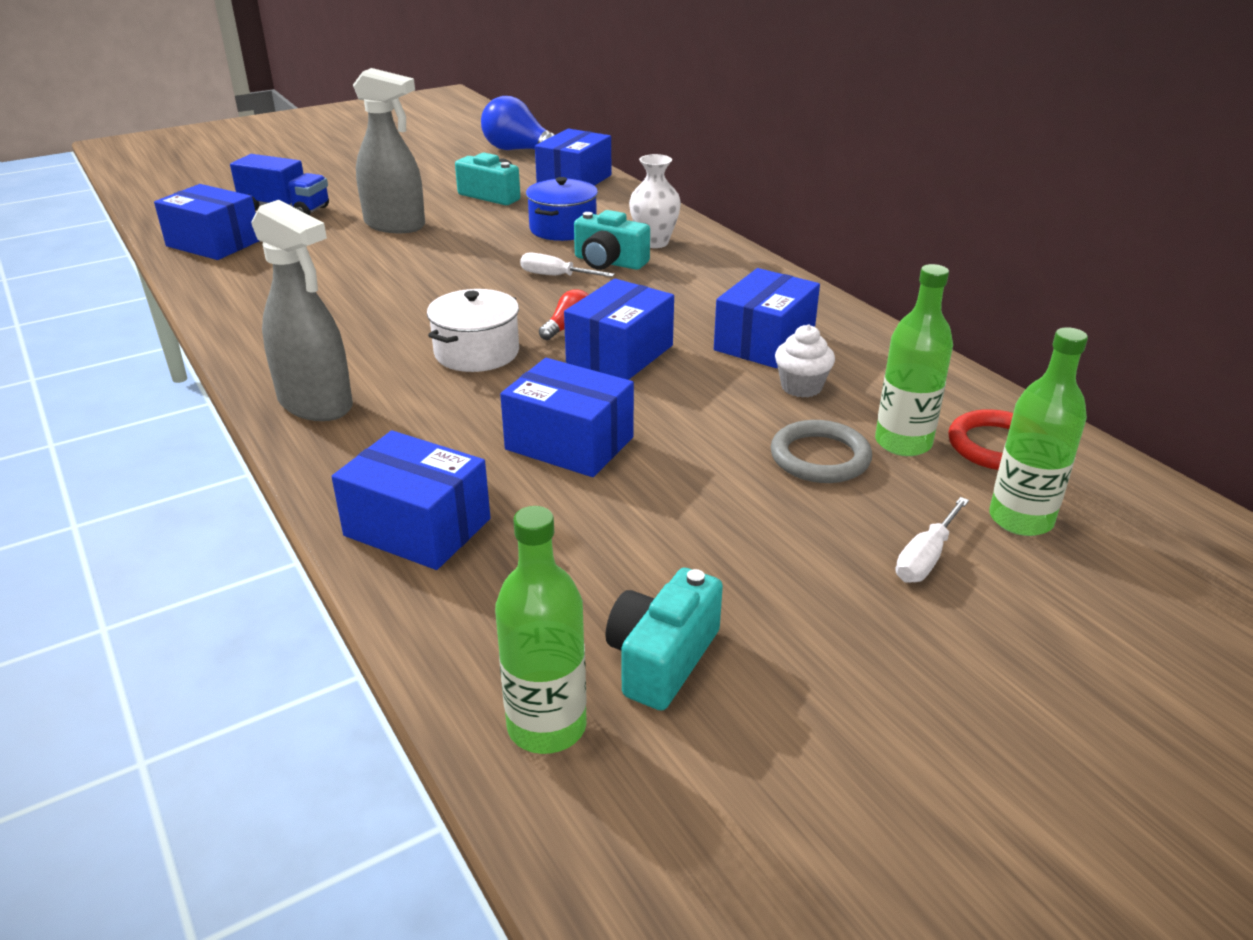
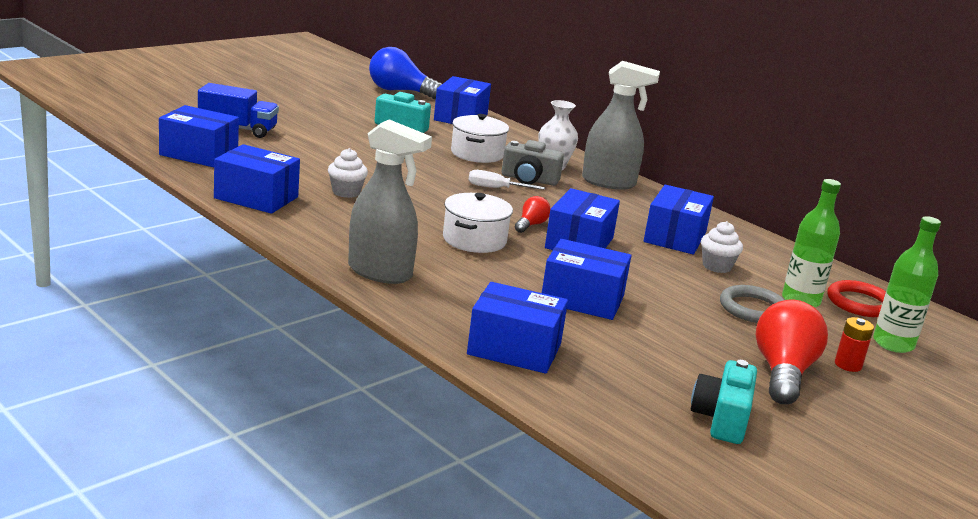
camera: 15 degrees left, 10 degrees down
(237, 299) = (256, 197): none -> blue box
(356, 288) = (346, 192): none -> white cupcake
(395, 225) = (341, 146): grey spray bottle -> grey spray bottle (609, 183)
(547, 726) = (675, 454): green bottle -> none
(563, 229) = (477, 154): blue pot -> white pot
(609, 262) = (529, 180): turquoise camera -> grey camera
(809, 572) = (783, 373): none -> red light bulb
(925, 558) = (848, 365): white screwdriver -> red battery

